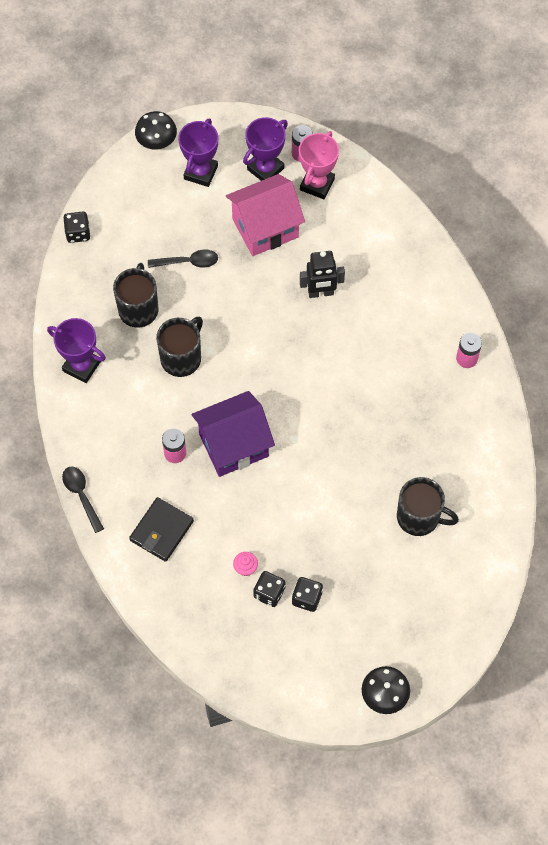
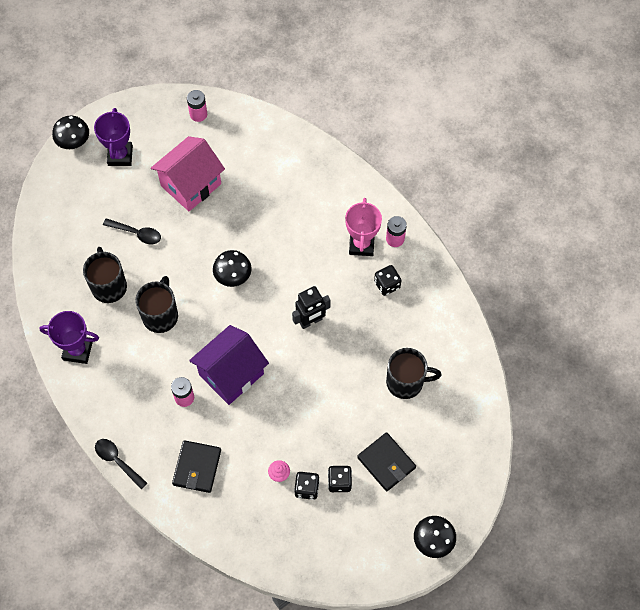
camera: 20 degrees left, 0 degrees up
(78, 233) = (34, 239): black dice -> black dice (387, 285)
(188, 262) = (136, 233): black spoon -> black spoon turned 45 degrees clockwise
(265, 169) = (173, 136): purple trophy -> none
(274, 340) = (233, 275): none -> black mushroom
(317, 184) = (220, 135): pink trophy -> pink trophy (361, 244)
(321, 293) = (256, 223): black robot -> black robot (311, 321)
(365, 595) = (386, 462): none -> black wallet

